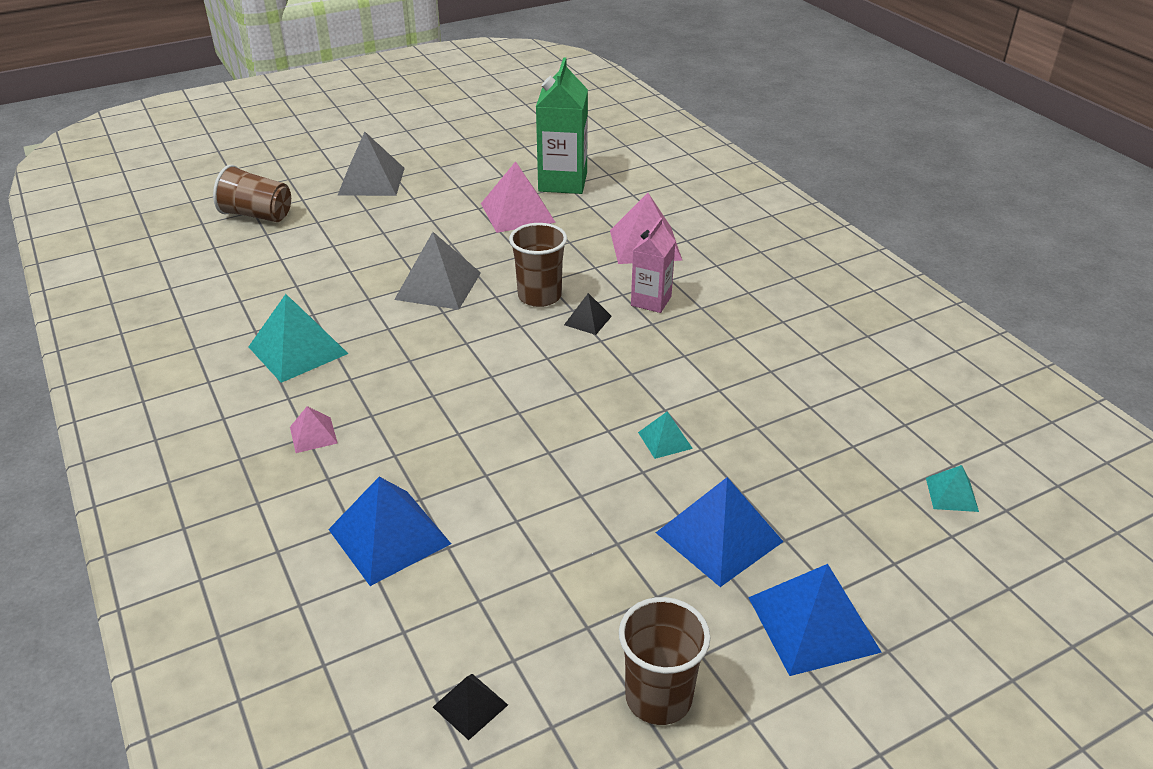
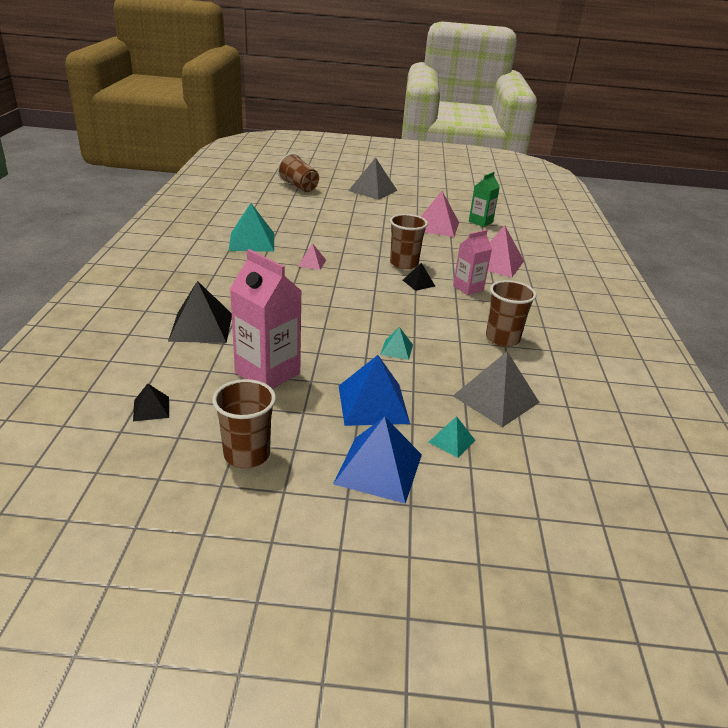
camera: 30 degrees right, 5 degrees down
(313, 435) = (217, 275): pink pyramid -> pink pyramid (312, 263)
(389, 536) = (201, 327): blue pyramid -> black pyramid
(438, 285) = (353, 241): grey pyramid -> grey pyramid (496, 399)
(554, 562) = (267, 373): none -> pink carton
(563, 182) = (480, 222): green carton -> green carton, size x0.61
(759, 362) = (502, 338): none -> brown cup
(951, 494) = (557, 453): turquoise pyramid -> turquoise pyramid (451, 441)

